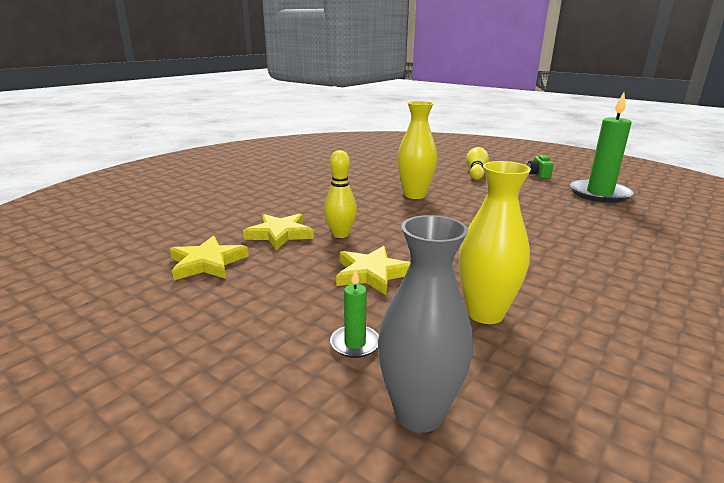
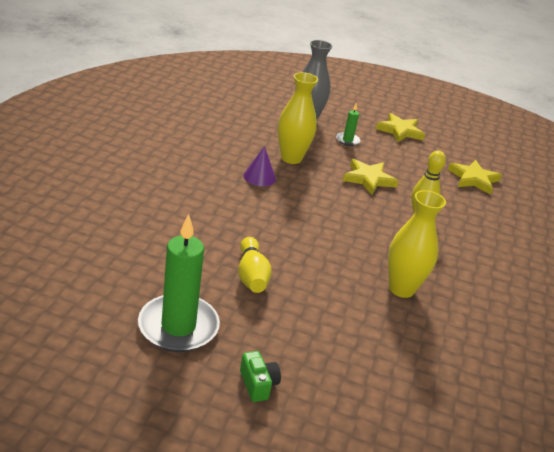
camera: 155 degrees right, 10 degrees up
(280, 234) = (463, 210): yellow star -> yellow star (400, 131)
(476, 172) = (356, 379): yellow bowling pin -> yellow bowling pin (251, 275)
(542, 287) = (259, 177): none -> purple cone

